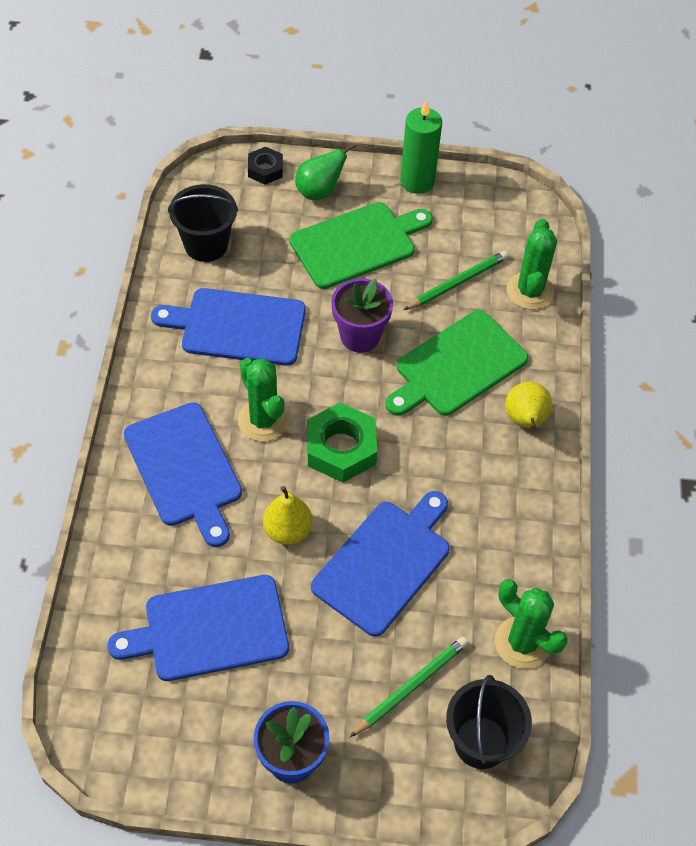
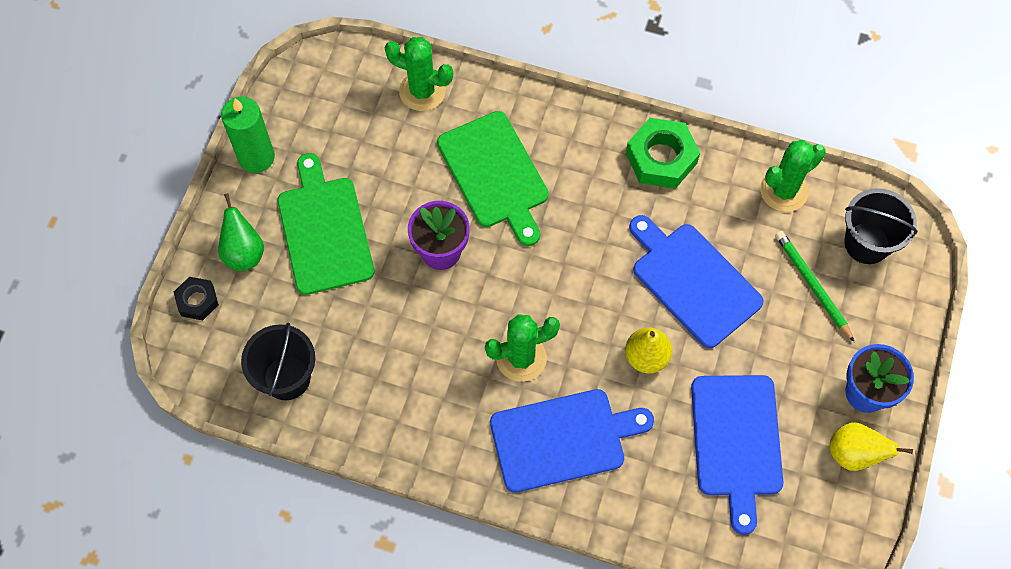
camera: 75 degrees left, 10 degrees up
(238, 326) = (403, 363): blue cutting board -> none
(341, 448) = (566, 294): green nut -> green nut (661, 158)
(457, 283) = (397, 151): green pencil -> none
(525, 421) = (567, 133): yellow pear -> yellow pear (854, 454)

